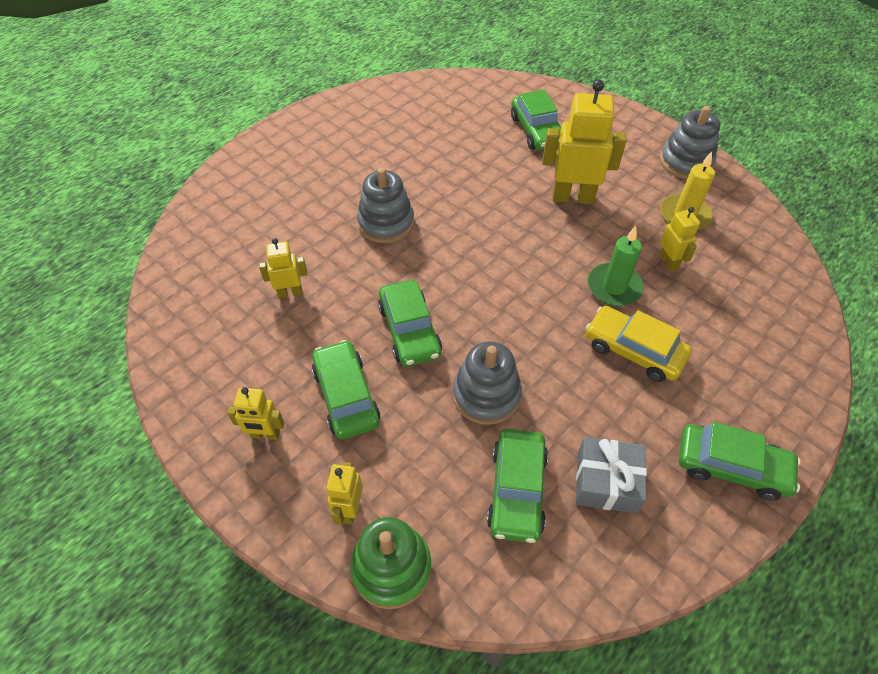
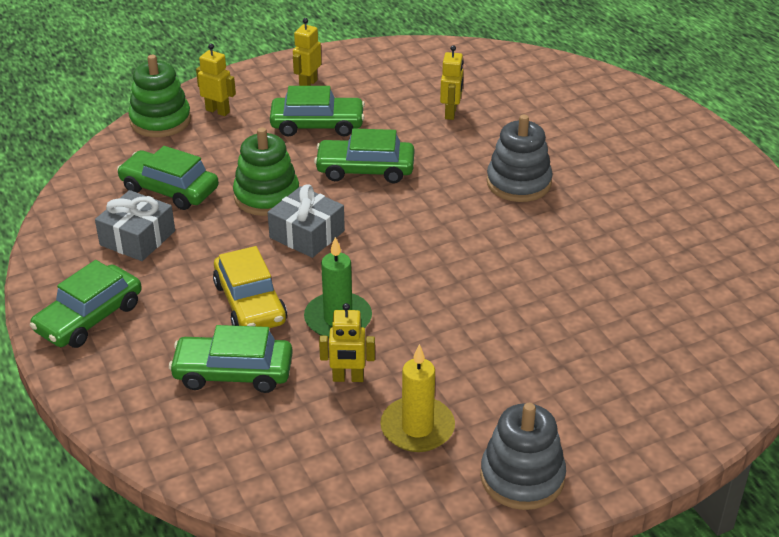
camera: 110 degrees right, 15 degrees down
(486, 395) = (266, 196): grey stacking toy -> green stacking toy
(525, 342) = (307, 234): none -> grey gift
(536, 131) = (646, 344): green car -> green car (233, 373)
(573, 197) = (498, 335): yellow robot -> none
(634, 350) = (250, 303): yellow car -> yellow car turned 105 degrees clockwise

